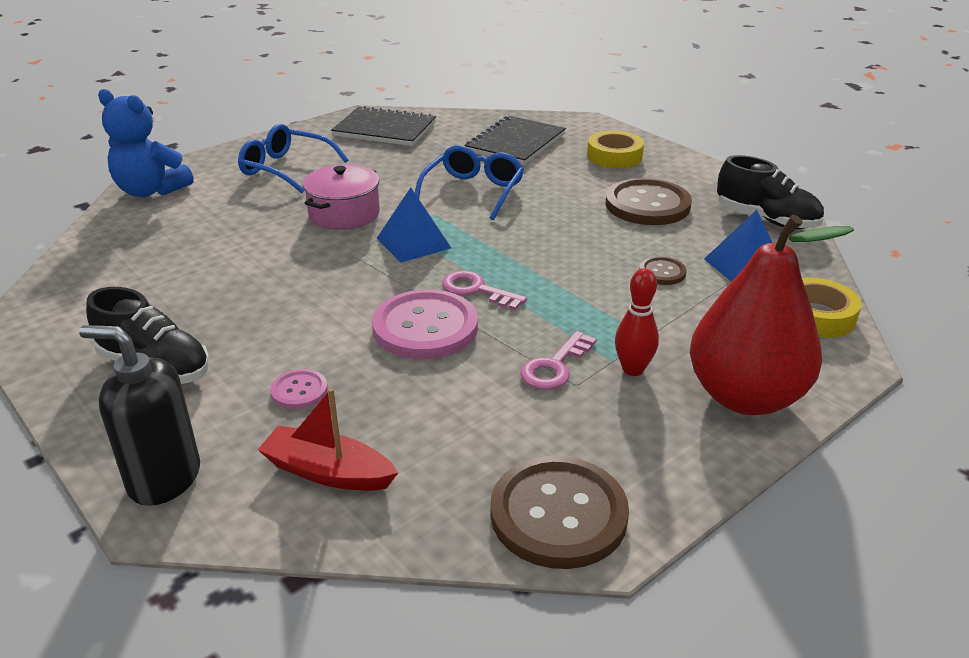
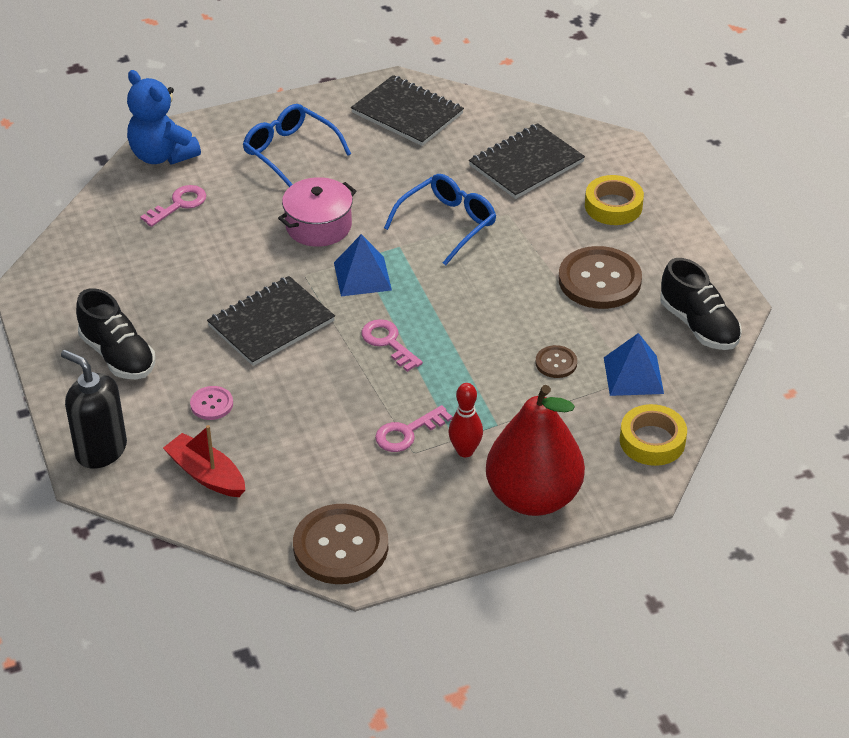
camera: 20 degrees right, 10 degrees up
(183, 223) = (179, 204): none -> pink key
(335, 299) = (271, 323): none -> black notebook
(425, 327) = (328, 370): pink button -> none

